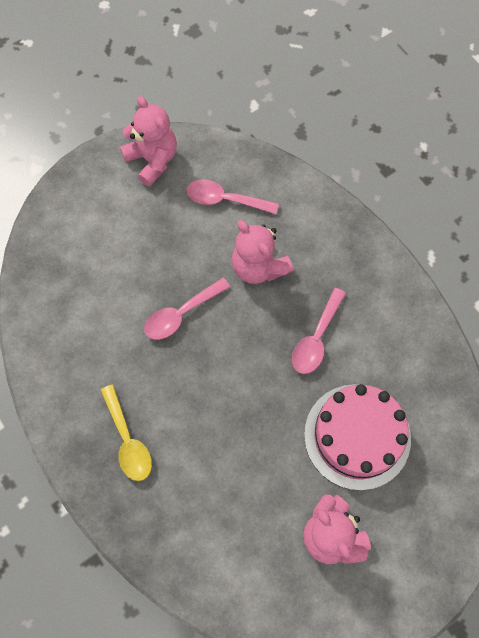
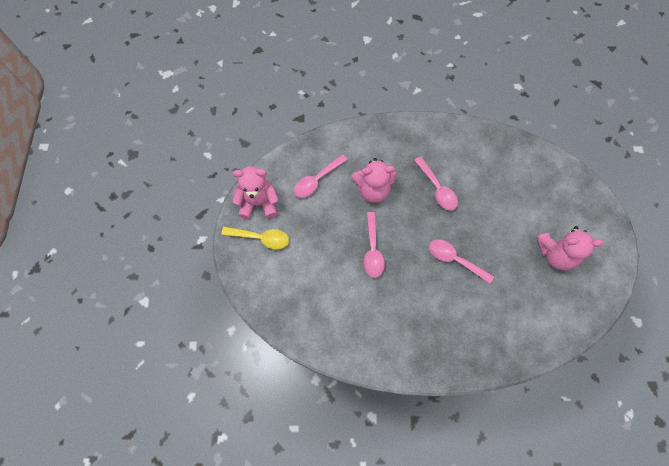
camera: 55 degrees left, 0 degrees up
(128, 440) = (433, 330): yellow spoon -> yellow spoon (261, 238)
(235, 414) = (454, 259): none -> pink spoon
(357, 436) = (507, 205): pink cake -> none

